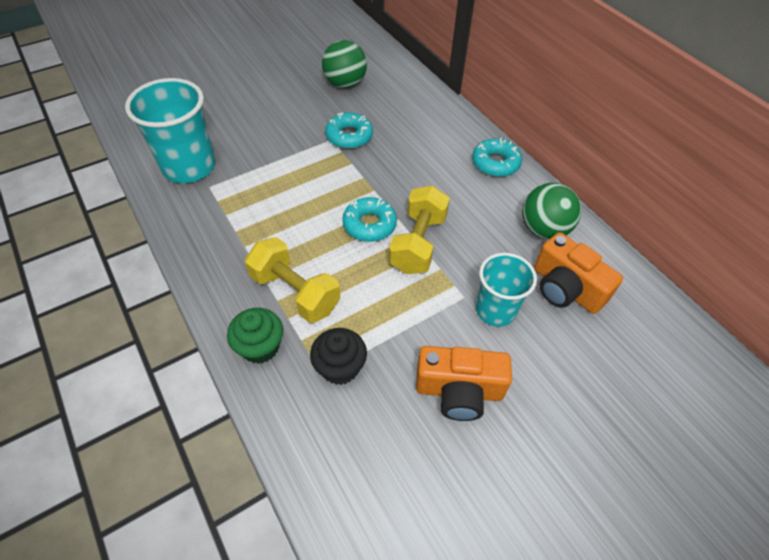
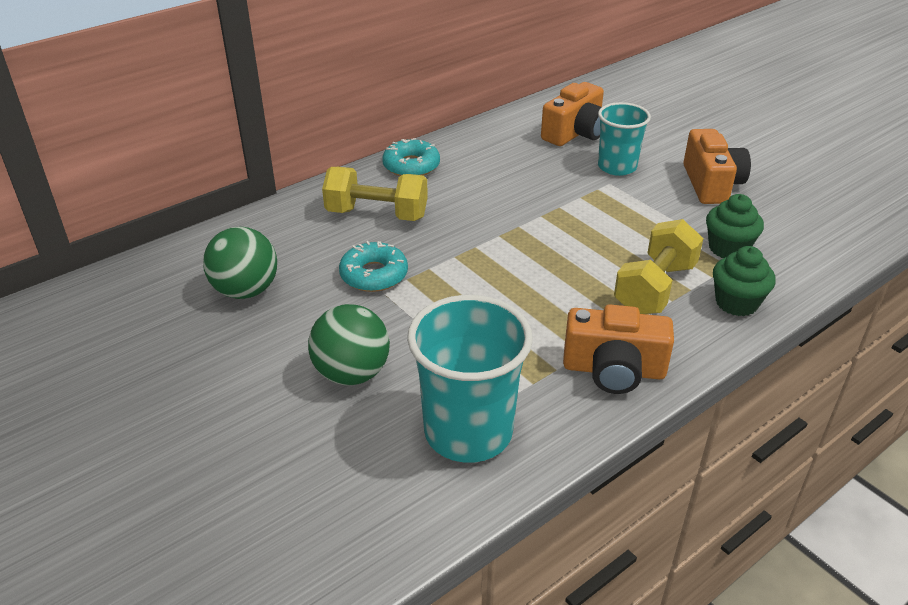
camera: 95 degrees left, 15 degrees down
(213, 244) = (613, 370): none -> orange camera
(340, 367) = (728, 248): black cupcake -> green cupcake
(369, 224) = (534, 245): turquoise donut -> none
(418, 243) = (551, 211): yellow dumbbell -> yellow dumbbell (377, 214)
(543, 229) = (506, 141): green ball -> green ball (352, 373)

